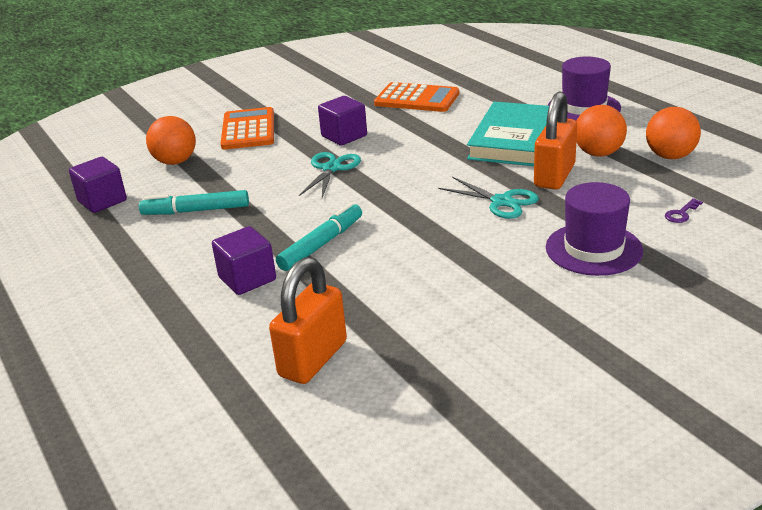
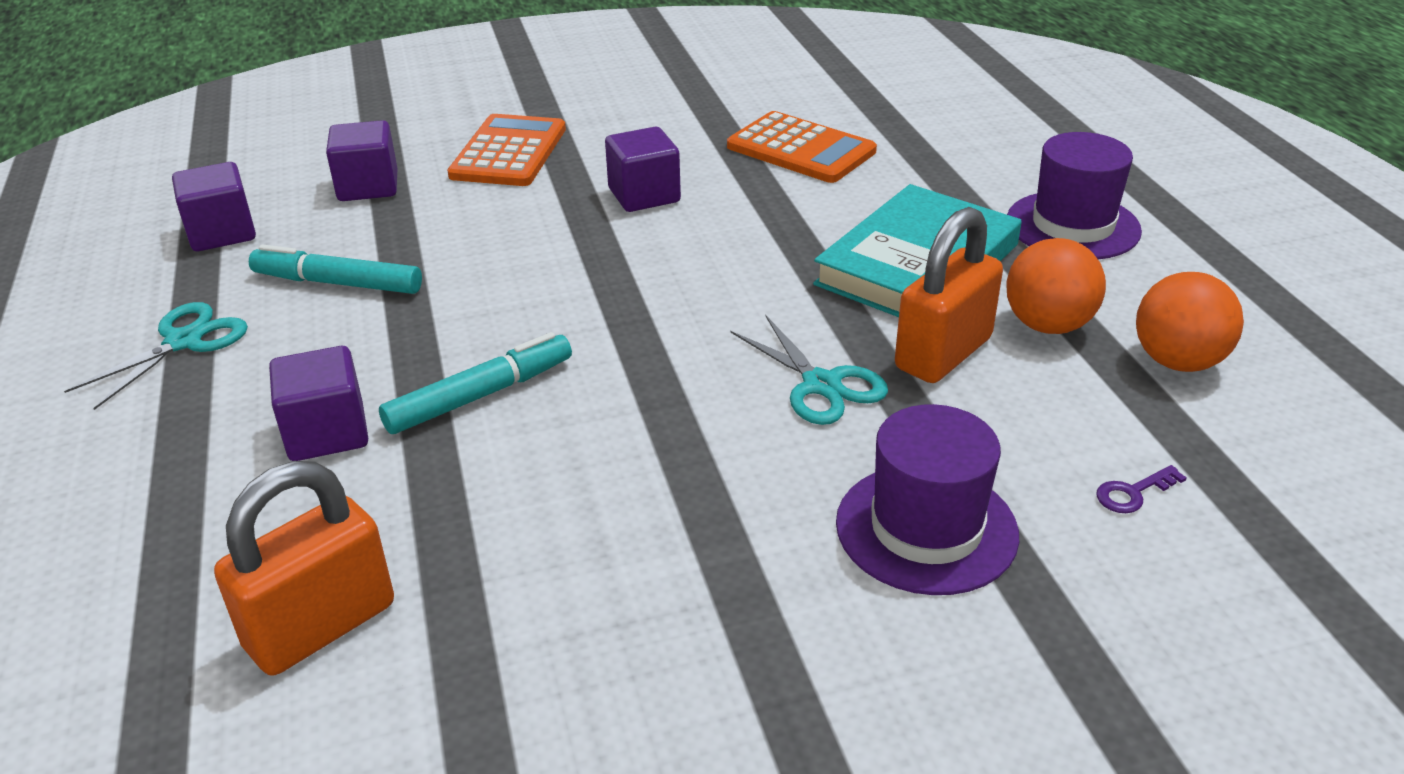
camera: 15 degrees right, 5 degrees up
(175, 162) = (368, 187): orange ball -> purple cube
(331, 168) = (587, 252): turquoise scissors -> turquoise scissors (184, 342)

